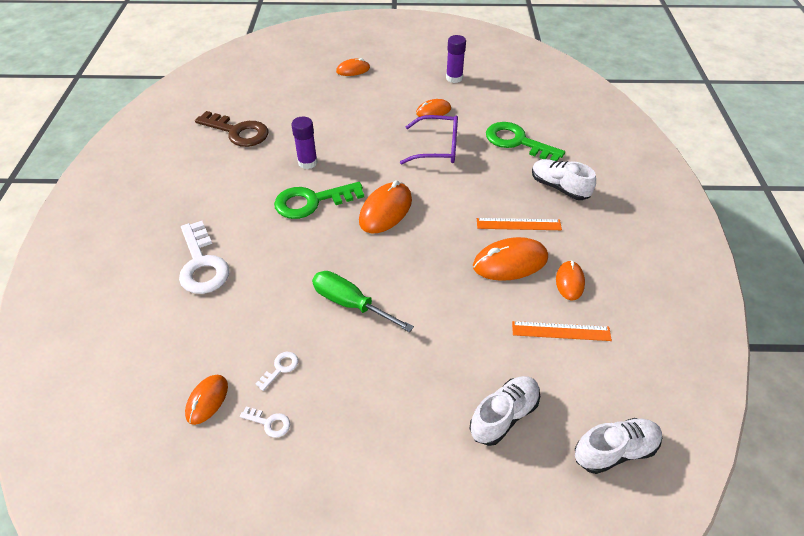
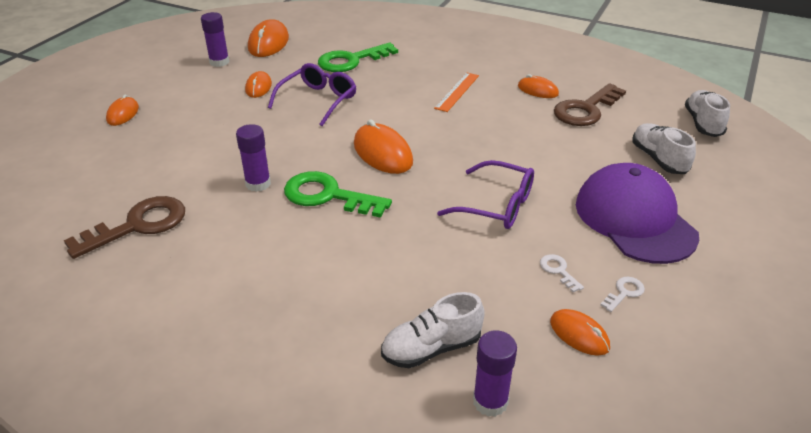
camera: 65 degrees left, 10 degrees down
(124, 361) = (490, 402): none -> purple glue stick
(202, 264) = (366, 303): white key -> none
(312, 201) = (328, 196): green key -> green key turned 105 degrees clockwise
(351, 304) = (497, 206): green screwdriver -> purple glasses
(382, 412) = (634, 219): none -> purple cap
(510, 262) = (499, 109): orange mouse -> orange mouse (268, 43)
(559, 187) = (428, 61): white shoe -> white shoe (431, 348)
(561, 331) = (586, 110): orange ruler -> brown key

